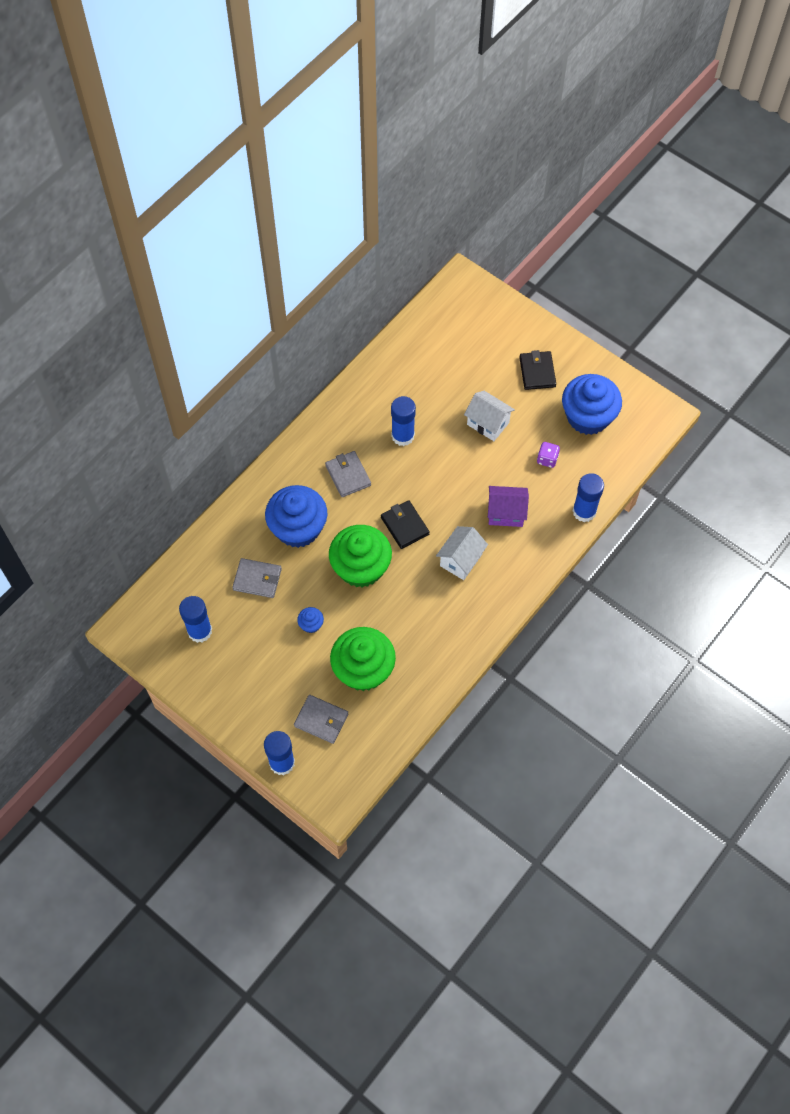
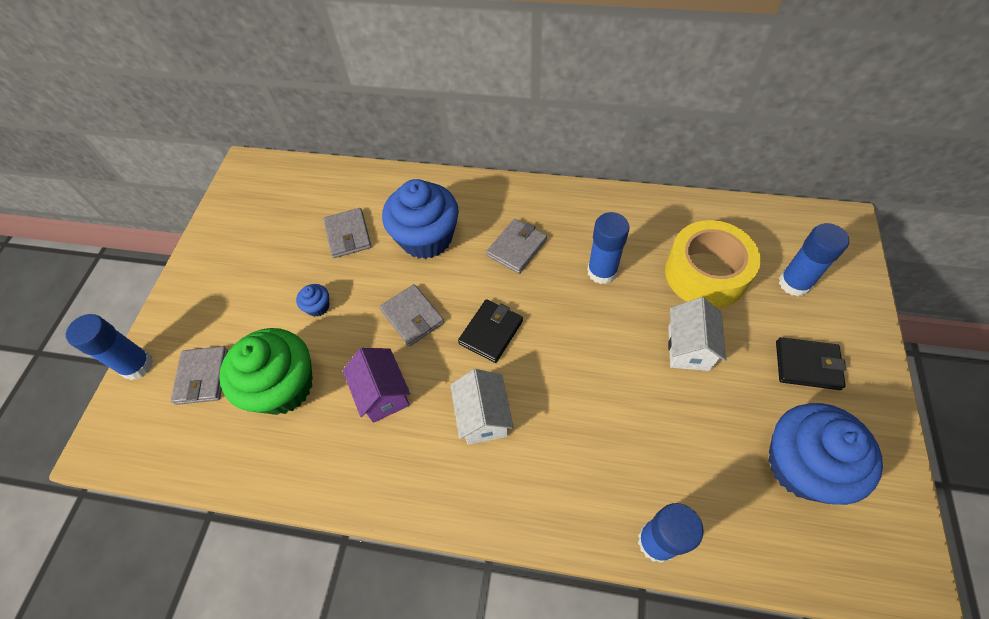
camera: 65 degrees right, 5 degrees down
(200, 631) = (268, 220): blue glue stick -> blue glue stick (794, 283)
(361, 567) = (412, 317): green cupcake -> grey wallet
(444, 379) = (706, 273): none -> yellow tape
(461, 560) = (483, 417): white house -> white house turned 75 degrees clockwise
(506, 513) = (582, 436): purple house -> purple house (383, 394)
(537, 372) = (807, 365): black wallet -> black wallet turned 45 degrees clockwise
(547, 459) = (696, 446): purple dice -> none

